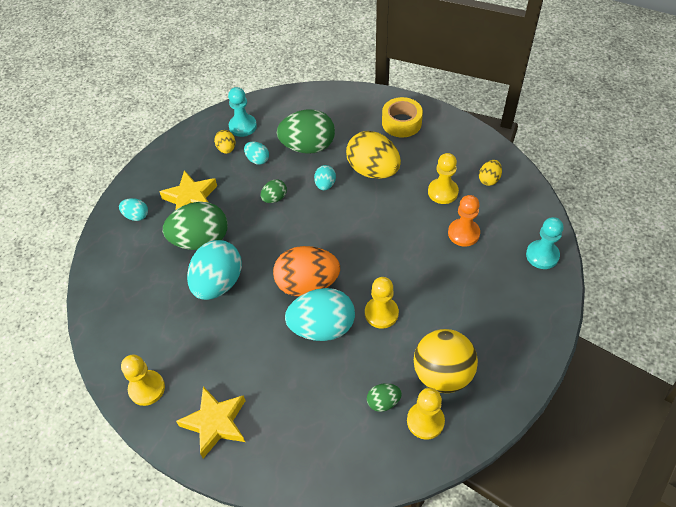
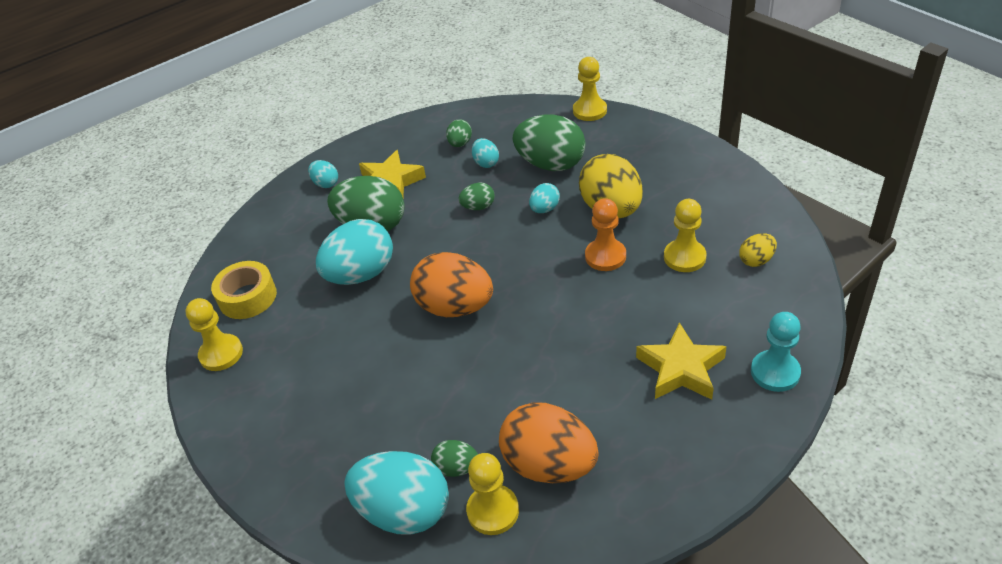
camera: 30 degrees right, 10 degrees down
(215, 423) = (262, 416): yellow star -> yellow star (681, 369)
(226, 149) = (460, 144): yellow egg -> green egg
(243, 126) = (492, 126): turquoise pawn -> none
(322, 327) = (441, 359): turquoise egg -> turquoise egg (404, 511)
(381, 313) = (519, 368): yellow pawn -> yellow pawn (589, 111)
(401, 123) = (681, 167): yellow tape -> yellow tape (247, 297)
(442, 374) = (549, 465): yellow ball -> orange egg
(463, 233) = (682, 312): orange pawn -> orange pawn (605, 256)

